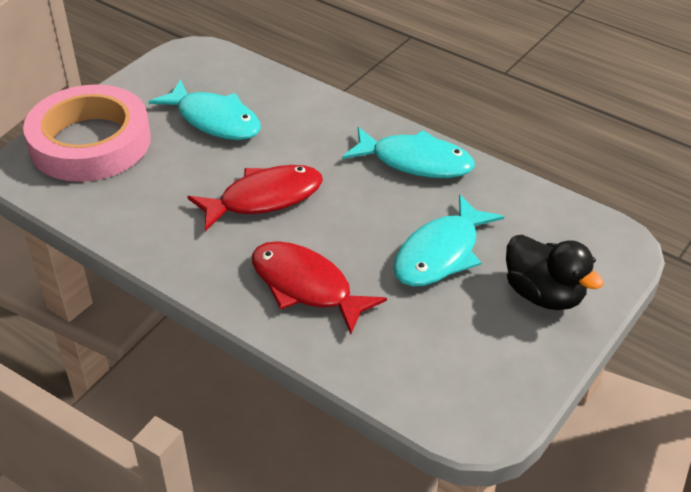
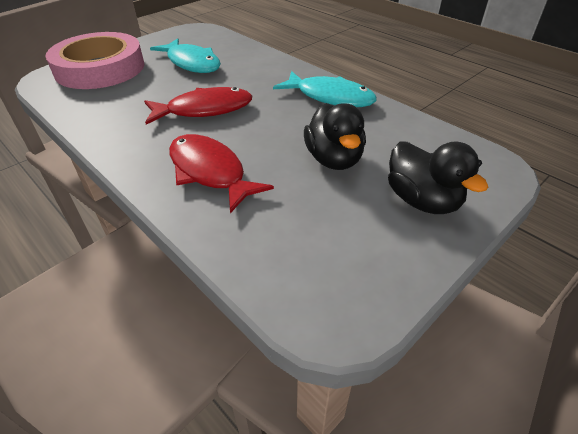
camera: 10 degrees right, 0 degrees up
(440, 254) = (334, 159): turquoise fish -> black duck

